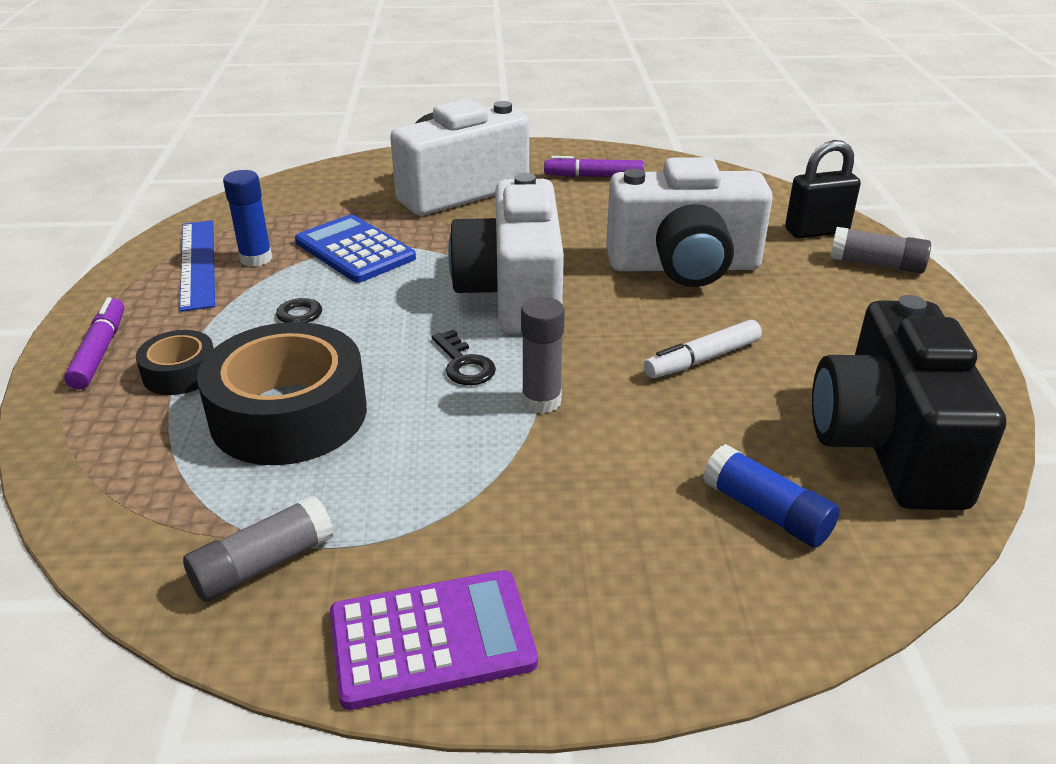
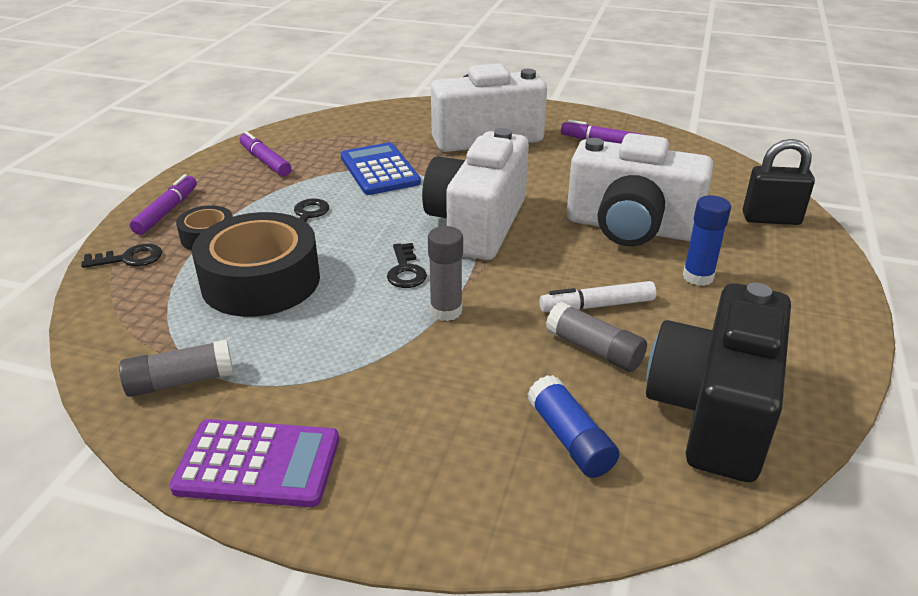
camera: 20 degrees right, 0 degrees up
(85, 423) = (129, 258): none -> black key
(197, 263) = (265, 161): blue ruler -> purple marker
(256, 259) = (306, 164): blue glue stick -> blue glue stick (698, 277)
(876, 264) = (809, 257): grey glue stick -> grey glue stick (594, 350)

